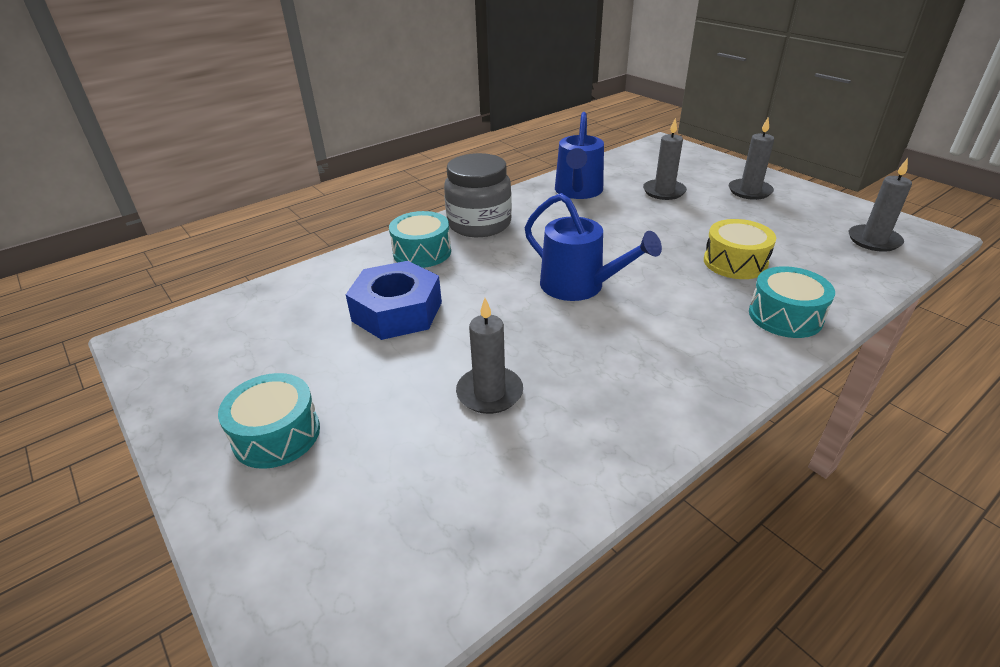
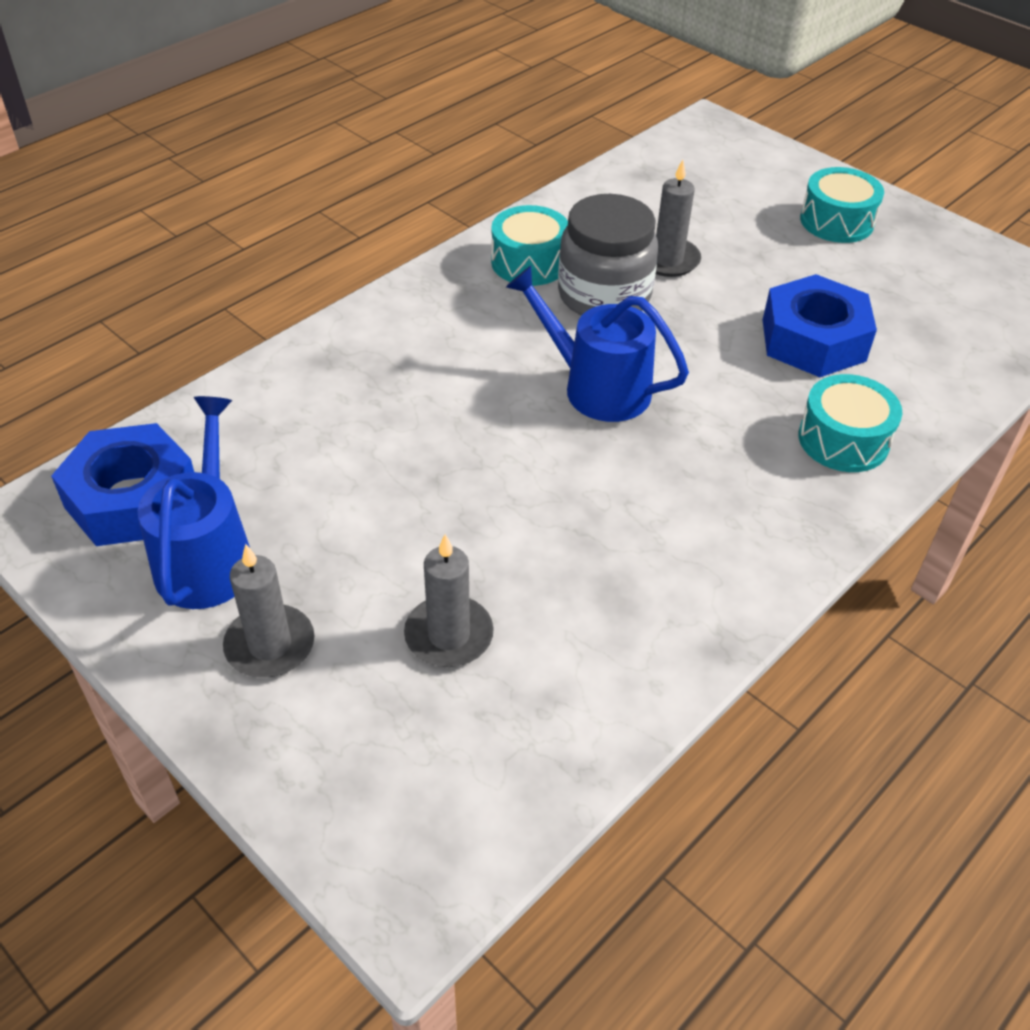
camera: 170 degrees right, 10 degrees up
(479, 224) = (785, 511): grey jar -> grey jar (604, 296)
(578, 191) = (626, 628): blue watering can -> blue watering can (207, 557)
(735, 262) = (374, 440): yellow drum -> none
(785, 316) = (346, 354): turquoise drum -> turquoise drum (529, 262)
(874, 240) = (132, 499): grey candle -> blue nut

